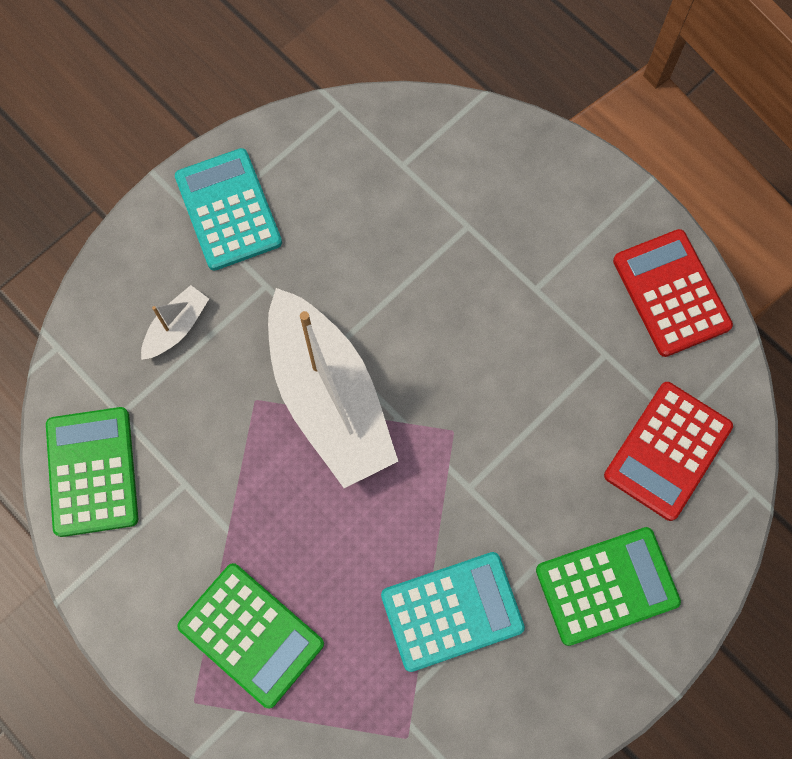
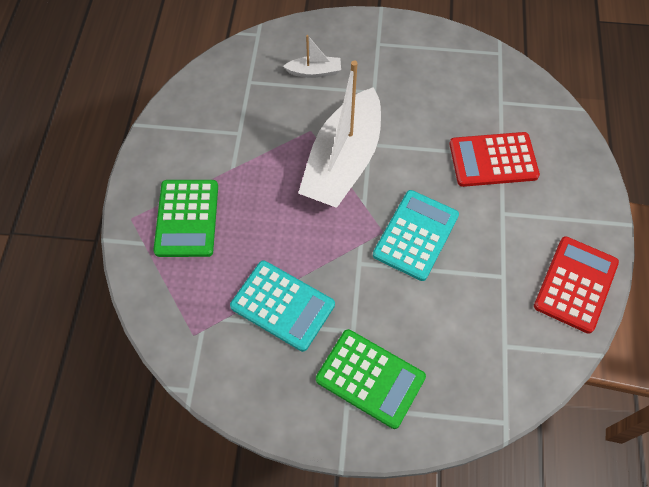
camera: 50 degrees right, 10 degrees down
(92, 472) = (210, 91): green calculator -> none
(228, 210) = (395, 48): turquoise calculator -> turquoise calculator (415, 235)
(668, 451) = (481, 353): red calculator -> red calculator (493, 160)

